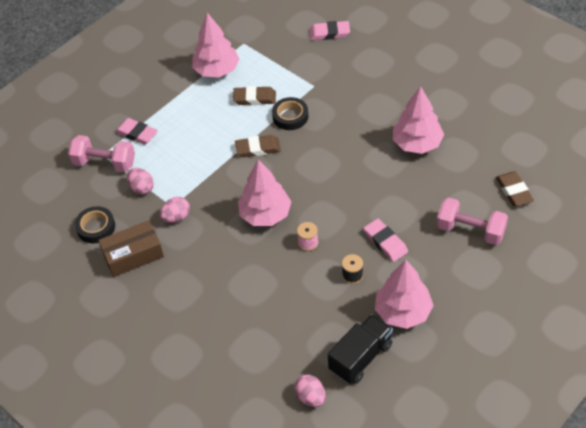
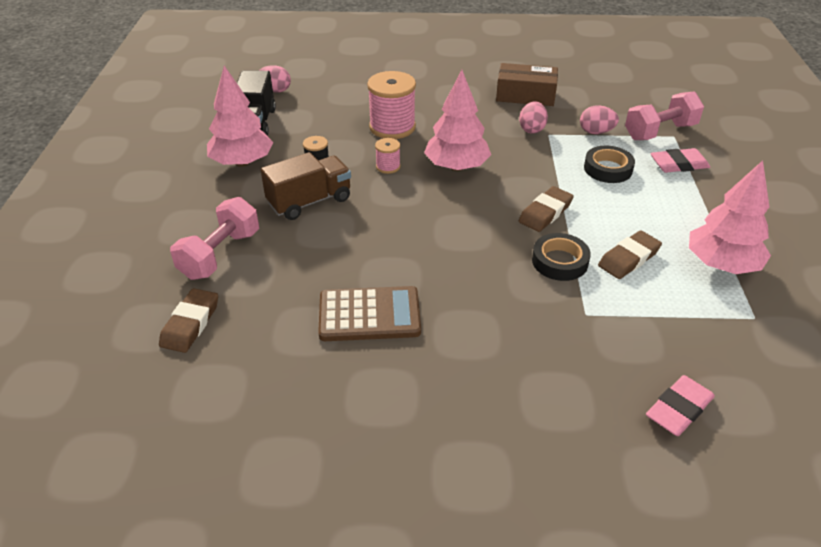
camera: 135 degrees right, 10 degrees down
(96, 227) = (583, 95): black tape -> black tape (608, 169)
(133, 255) = (525, 95): brown box -> brown box turned 75 degrees clockwise
(265, 282) = (392, 127): none -> pink spool
(385, 242) = (309, 201): pink eraser -> brown truck
(417, 143) = (369, 315): pink tree -> brown calculator
(470, 230) = (220, 255): pink dumbbell -> pink dumbbell turned 45 degrees counterclockwise
(514, 191) = (190, 324): brown eraser -> brown eraser turned 75 degrees clockwise

